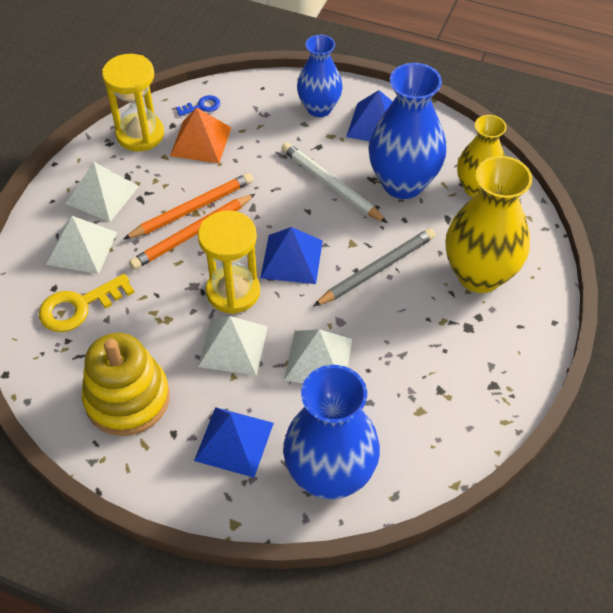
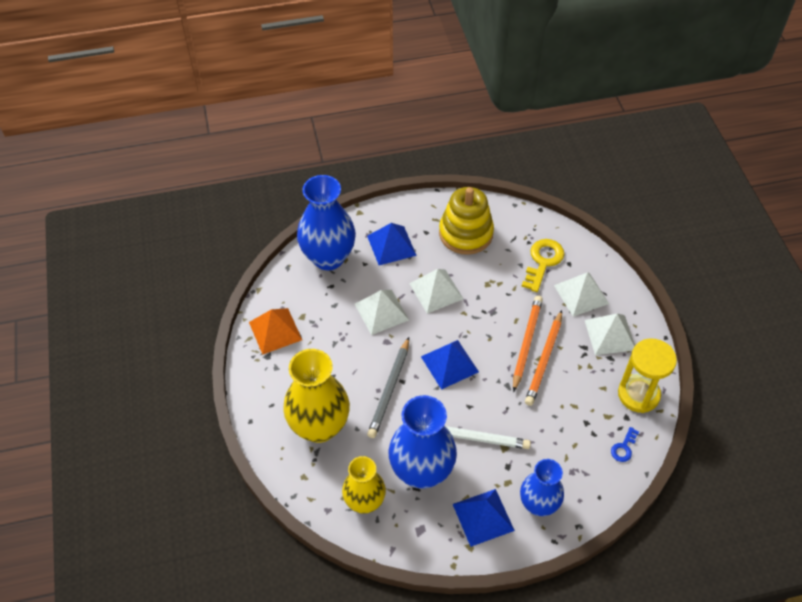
camera: 145 degrees right, 0 degrees up
(201, 141) = (592, 416): orange pyramid -> orange pyramid (275, 331)
(233, 292) = (465, 321): yellow hourglass -> none

